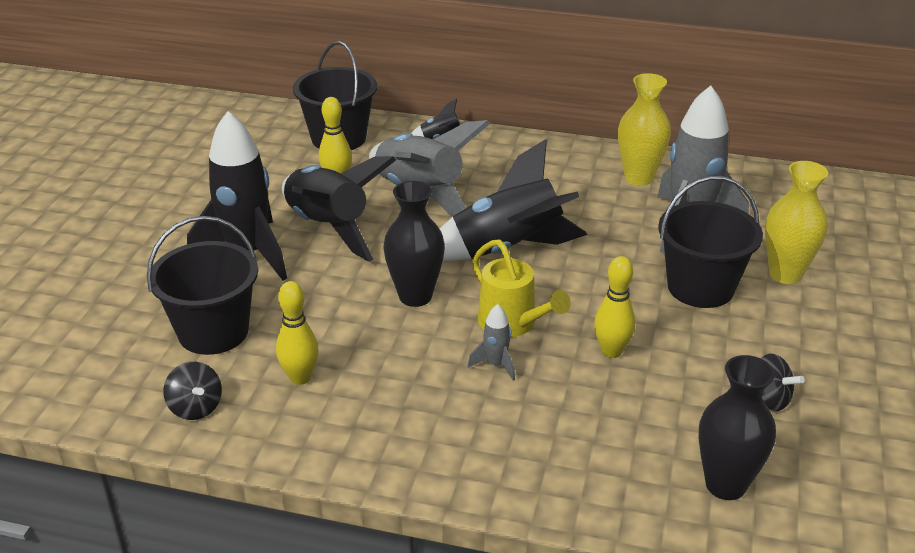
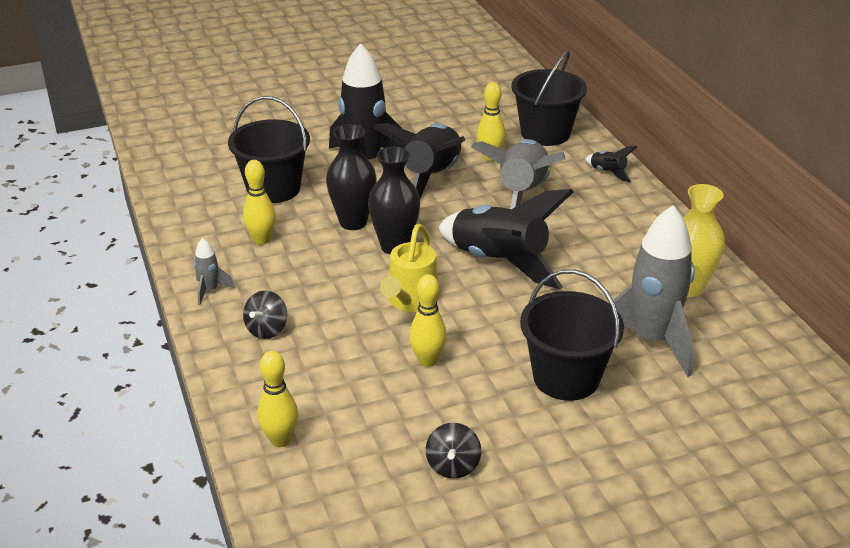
camera: 55 degrees right, 0 degrees up
(196, 408) = (198, 216): black spinning top -> black spinning top (267, 329)
(495, 365) = (355, 312): grey rocket -> grey rocket (210, 290)
(652, 496) = (280, 440): none -> yellow bowling pin
(725, 485) = (325, 475): black vase -> black vase (353, 222)
(785, 274) = (645, 421): yellow vase -> none

